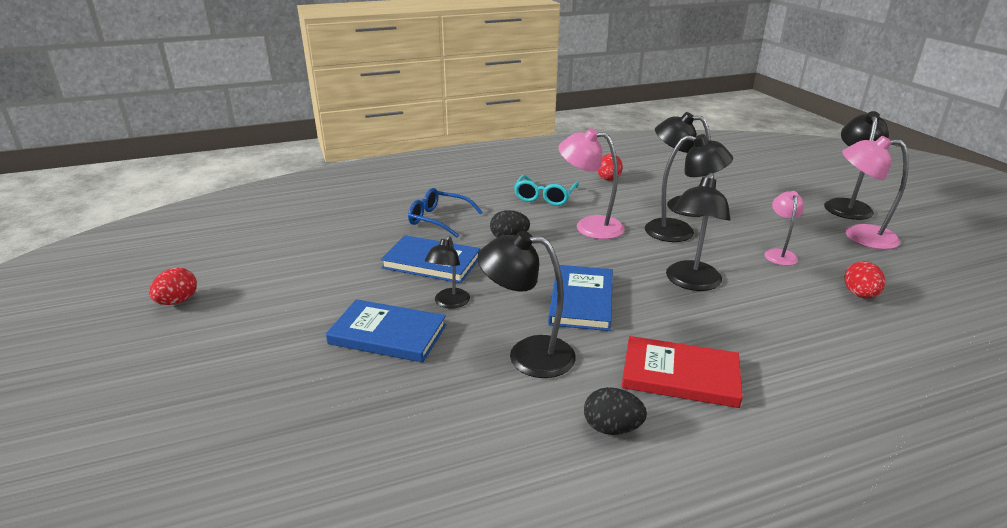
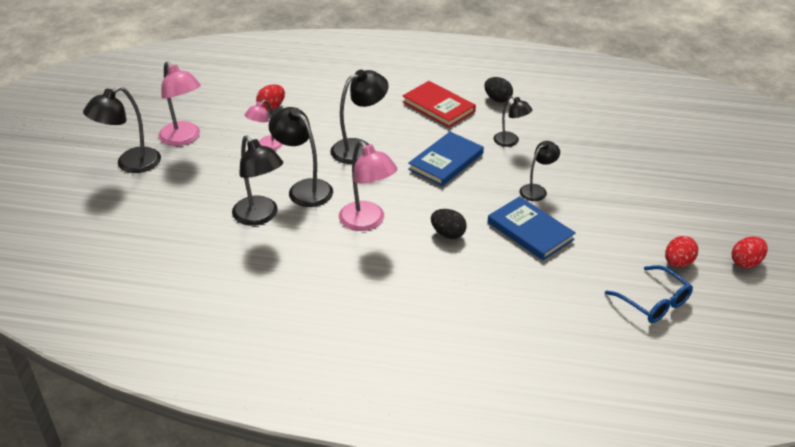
camera: 150 degrees left, 10 degrees up
(388, 334) = (589, 181): blue book -> none
(438, 219) = (495, 282): blue glasses -> blue glasses (654, 302)
(527, 355) = (510, 142): black lamp -> black lamp, size x0.61
(545, 197) = (366, 276): turquoise glasses -> none
(608, 178) = (269, 281): red egg -> red egg (678, 263)

